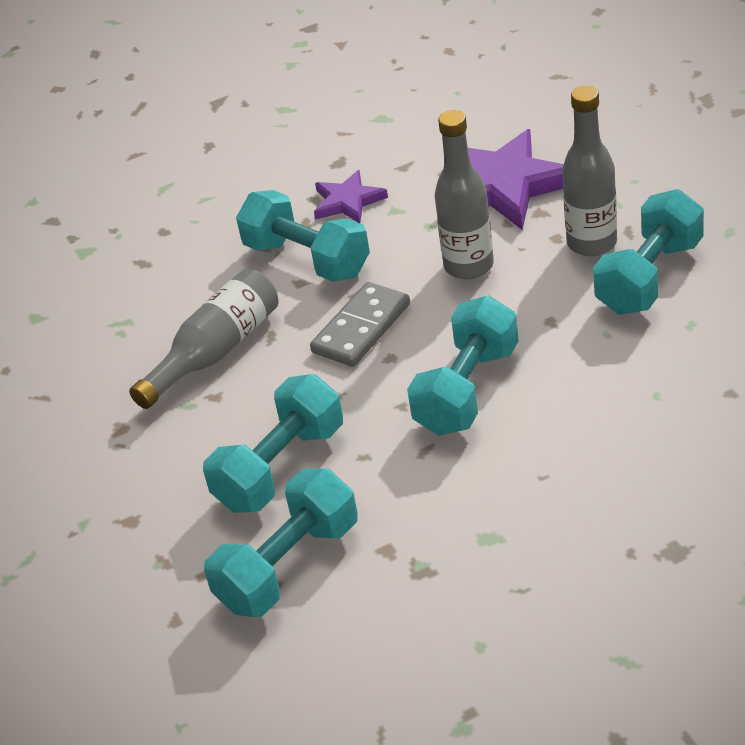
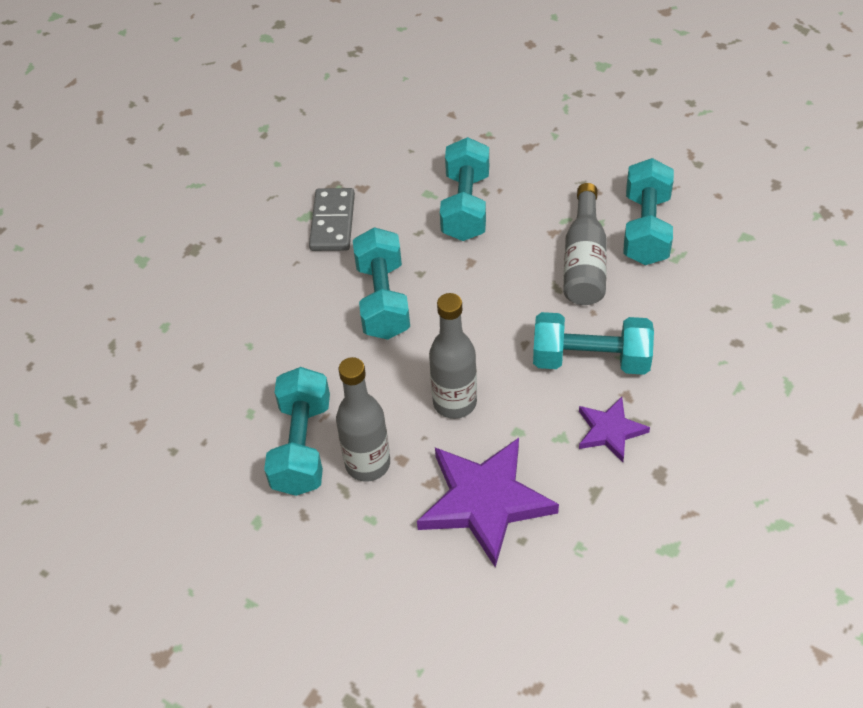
camera: 145 degrees right, 10 degrees up
(288, 566) = (412, 159): turquoise dumbbell -> turquoise dumbbell (646, 229)
(361, 328) = (495, 317): grey domino -> grey domino (333, 222)

